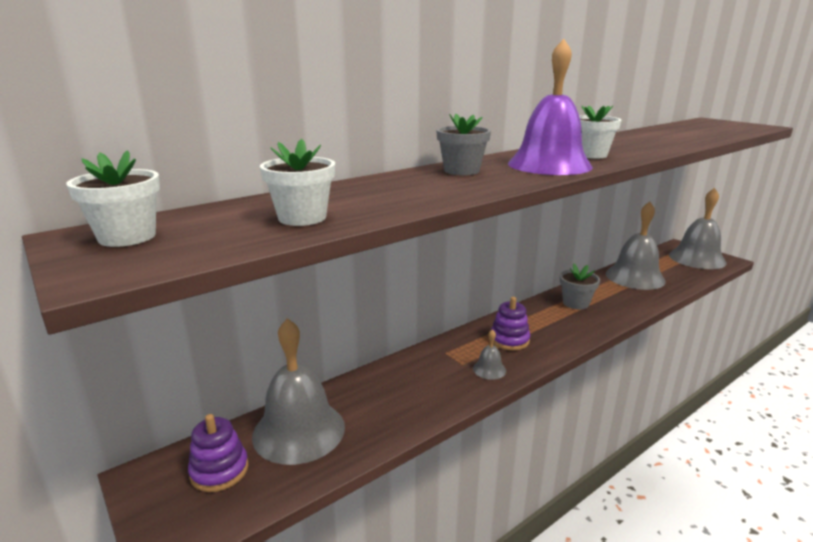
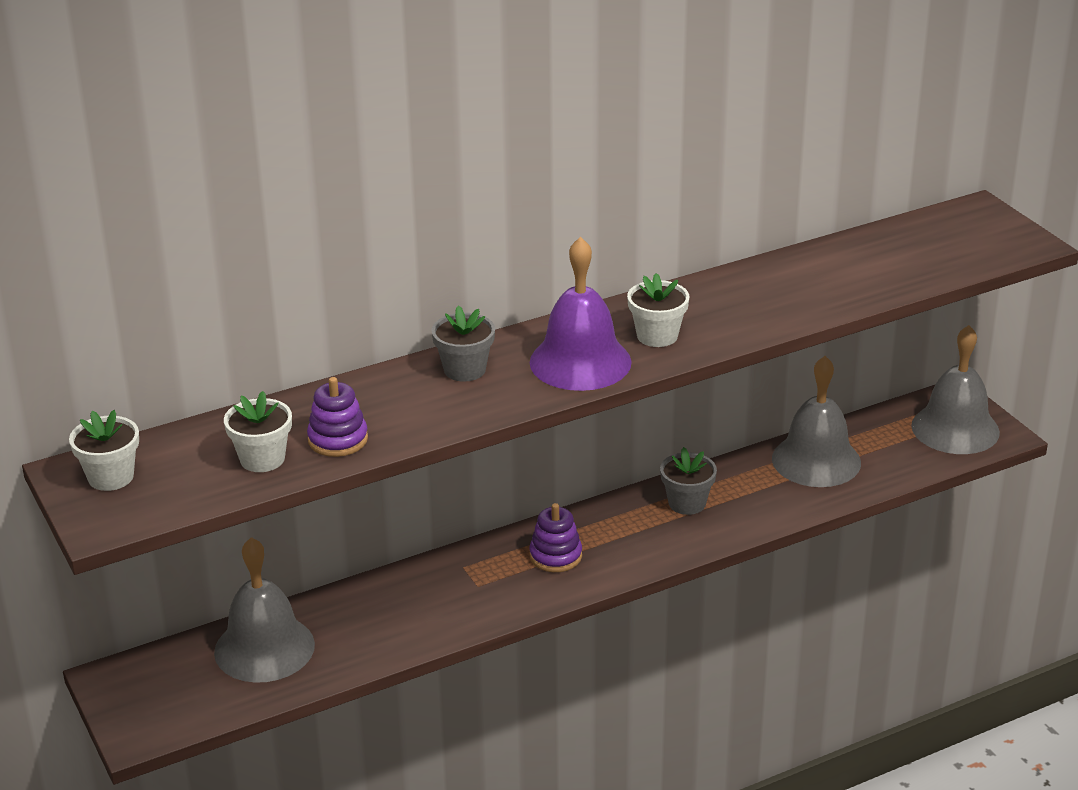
camera: 10 degrees right, 10 degrees up
(219, 470) = (180, 680): purple stacking toy -> purple stacking toy (338, 439)
(489, 369) = (507, 596): grey bell -> none

